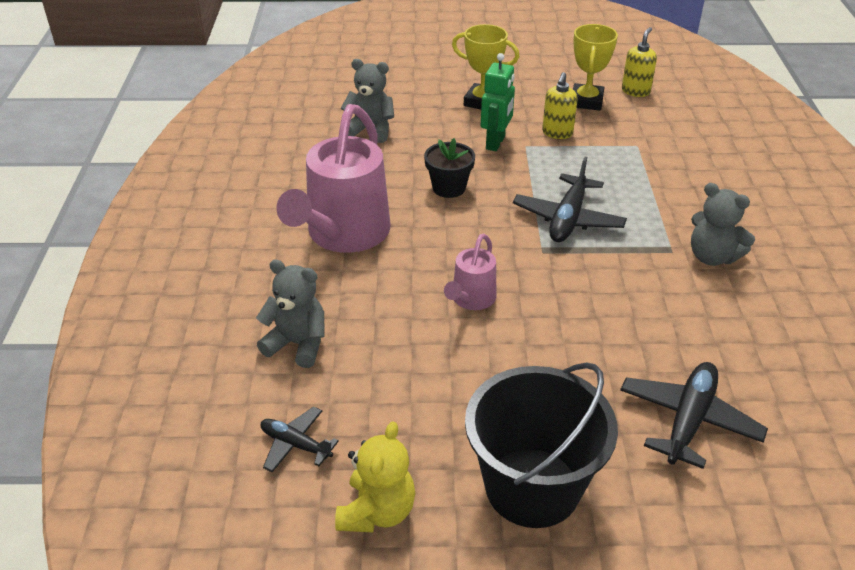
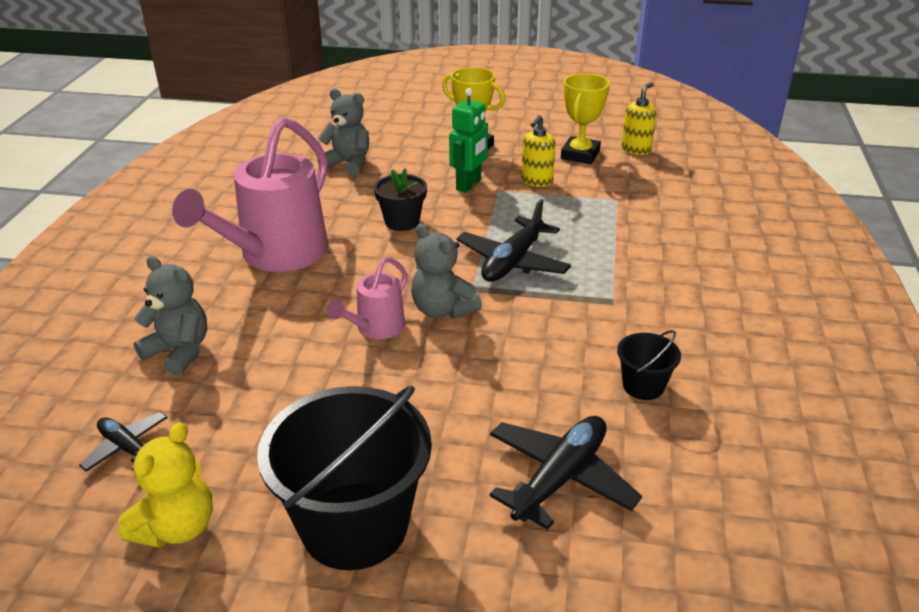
camera: 10 degrees right, 5 degrees down
(712, 257) = (655, 313): grey teddy bear -> grey teddy bear (442, 310)
(726, 327) = (643, 386): none -> black bucket

